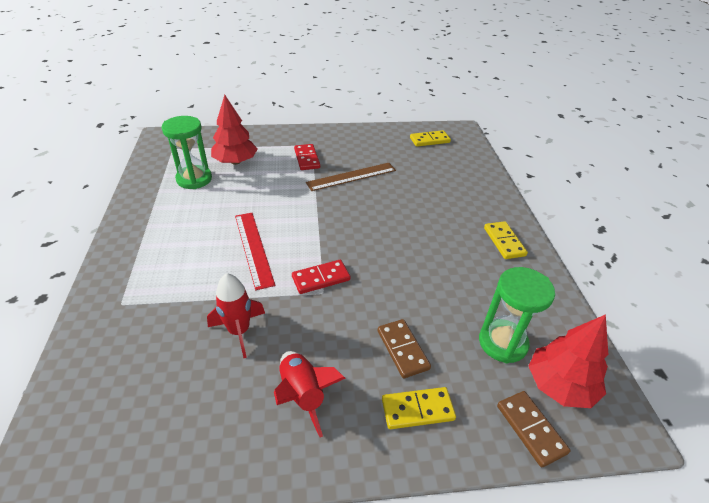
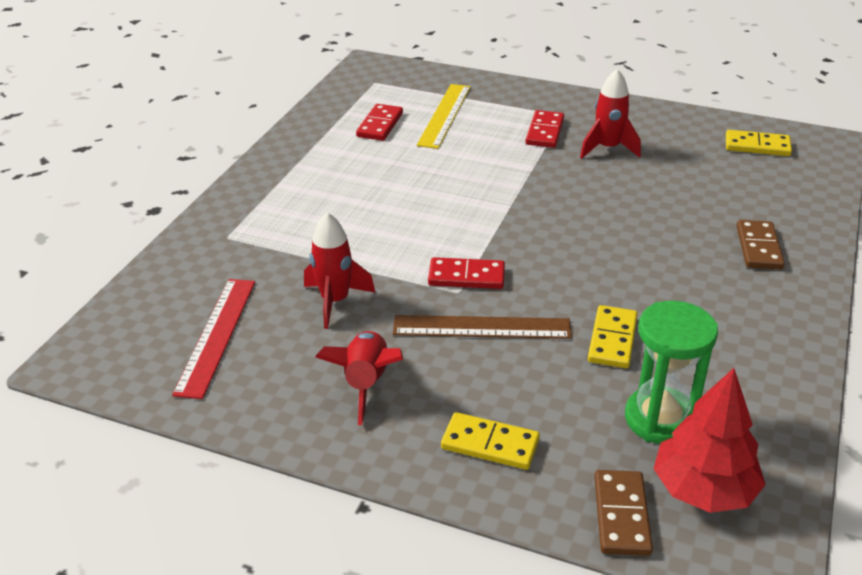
camera: 30 degrees right, 5 degrees down
(194, 179) = (380, 125): green hourglass -> red domino
(235, 162) = (445, 115): red tree -> yellow ruler
(253, 248) = (404, 221): red ruler -> red ruler (216, 335)
(351, 161) = (607, 148): none -> red rocket
(352, 176) = (594, 168): brown ruler -> brown ruler (481, 327)
(402, 349) = (516, 381): brown domino -> brown domino (758, 247)
(504, 242) = (767, 308): yellow domino -> yellow domino (612, 339)

